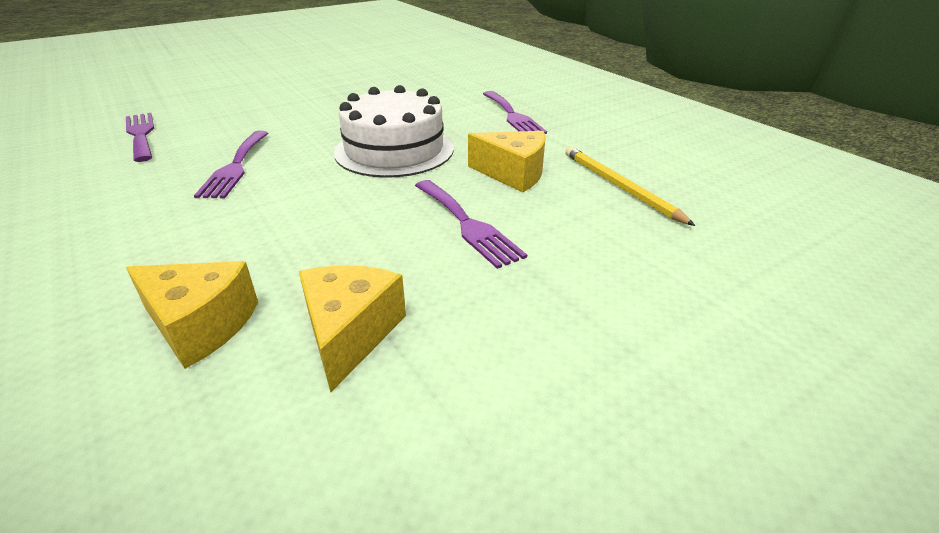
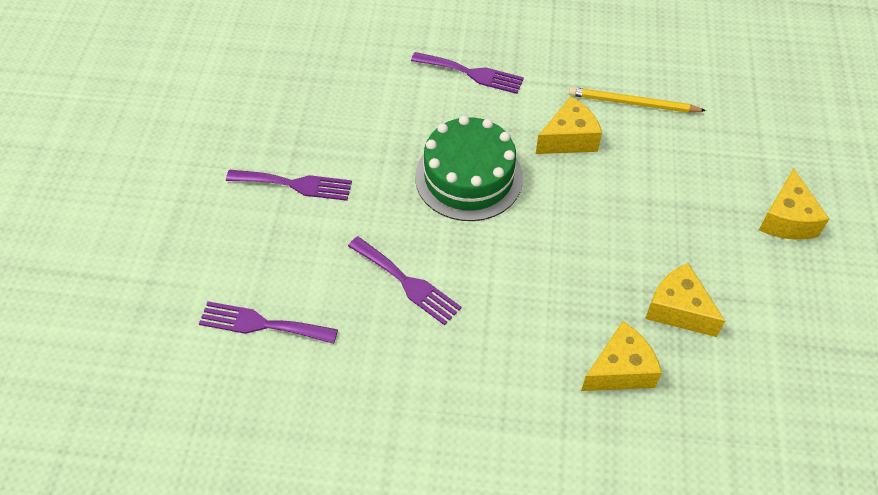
camera: 50 degrees left, 20 degrees up
(394, 150) = (468, 177): white cake -> green cake
(467, 224) = (613, 202): purple fork -> purple fork (295, 184)
(646, 372) = (787, 219): none -> yellow cheese

